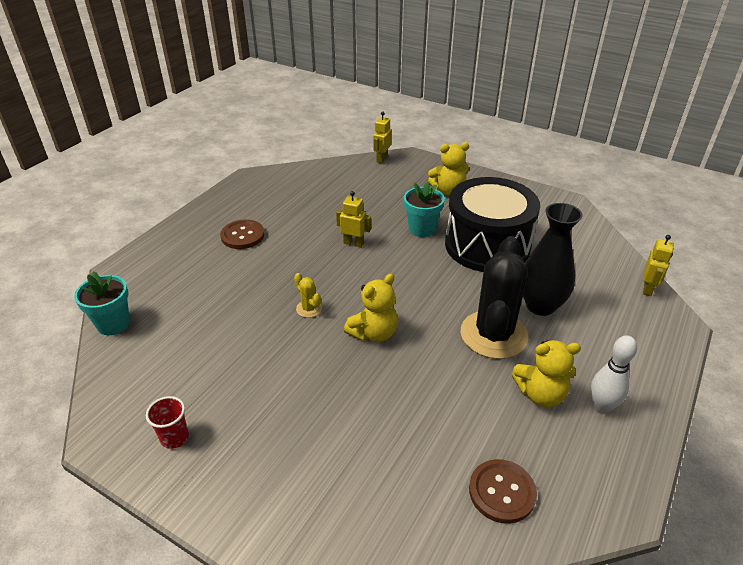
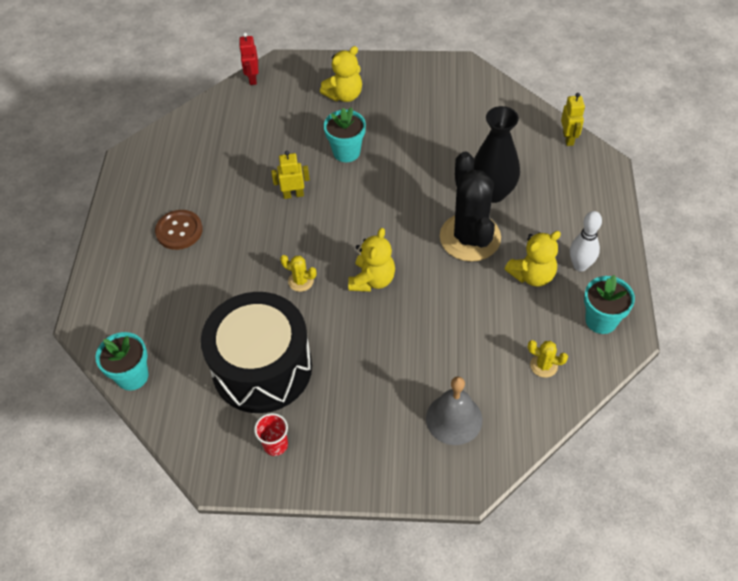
camera: 25 degrees left, 15 degrees up
(365, 500) = (454, 419): none -> grey bell
(381, 159) = (252, 78): yellow robot -> red robot
(487, 245) = (415, 146): black drum -> black drum (262, 368)
(502, 492) = (543, 365): brown button -> yellow cactus
(598, 474) = (601, 320): none -> turquoise flower pot

